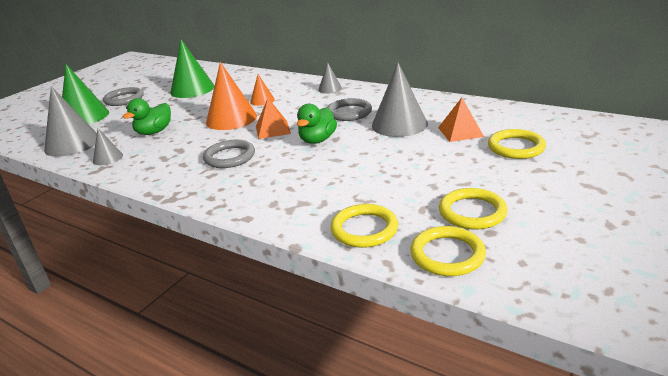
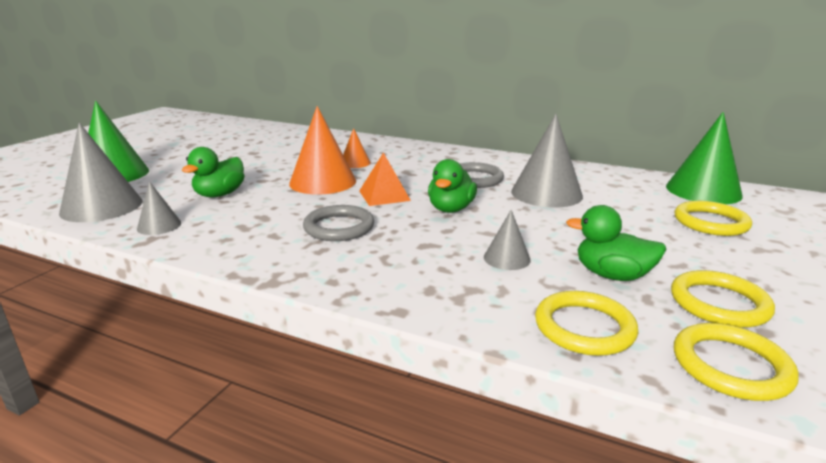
camera: 10 degrees left, 5 degrees down
(124, 99) = (167, 156): grey ring -> none
(192, 89) = (257, 148): green cone -> green cone (703, 191)
(330, 89) = (436, 153): grey cone -> grey cone (506, 258)
(408, 192) = (612, 275): none -> green duck
(460, 132) = (628, 203): orange pyramid -> none

